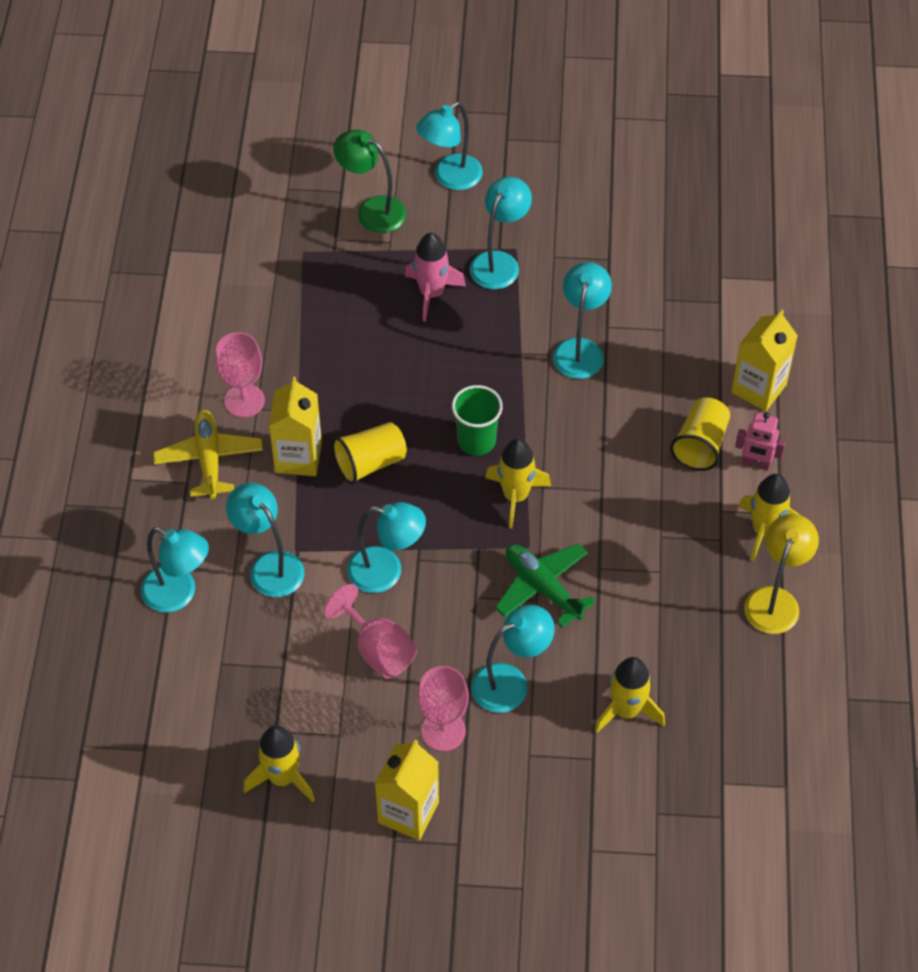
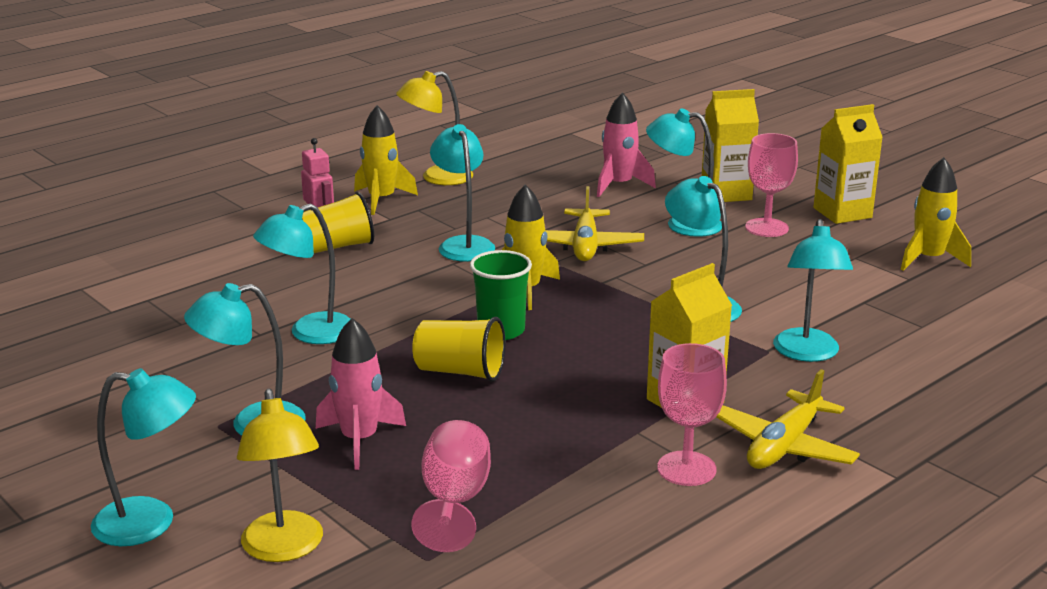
camera: 135 degrees left, 30 degrees down
(179, 594) = (922, 378): turquoise lamp -> turquoise lamp (463, 244)
(370, 463) = (619, 364): yellow cup -> yellow cup (460, 372)
(372, 210) = (284, 549): green lamp -> yellow lamp
(378, 650) = (766, 276): pink goblet -> pink goblet (454, 501)
(543, 587) = (585, 246): green plane -> yellow plane
(626, 710) = (619, 185): yellow rocket -> pink rocket
(758, 388) = (234, 249): yellow carton -> yellow carton (726, 193)

